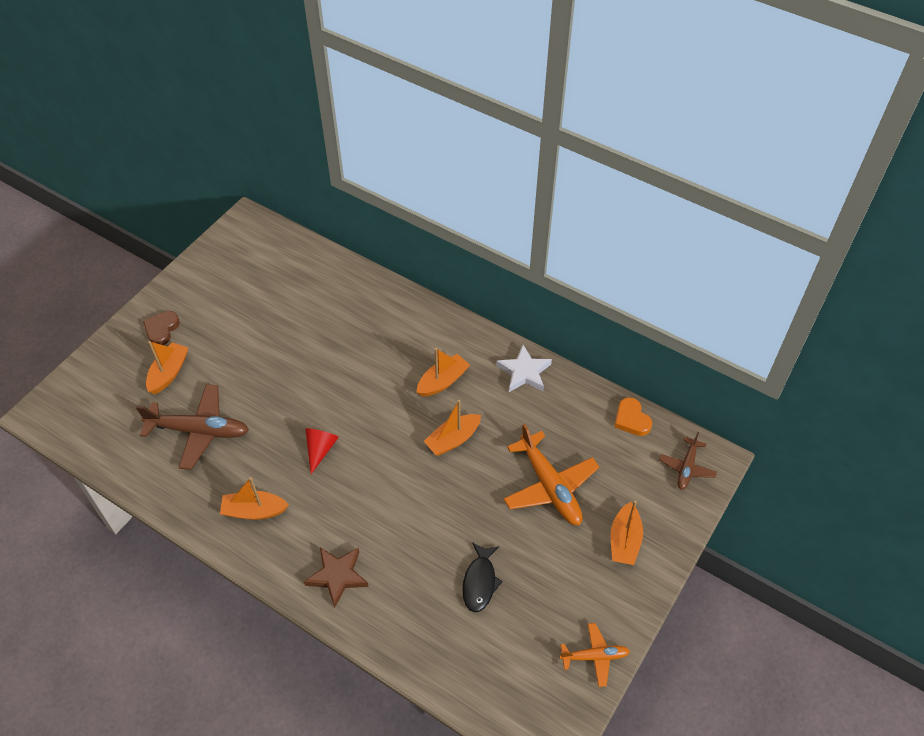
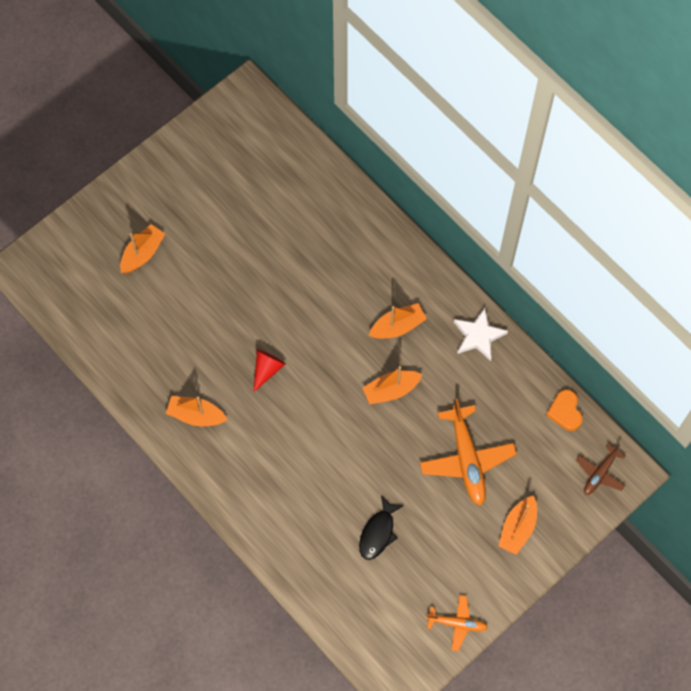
camera: 15 degrees right, 15 degrees up
(161, 330) = (143, 203): brown heart -> none
(199, 431) = (160, 322): brown plane -> none
(337, 576) = (256, 495): brown star -> none

